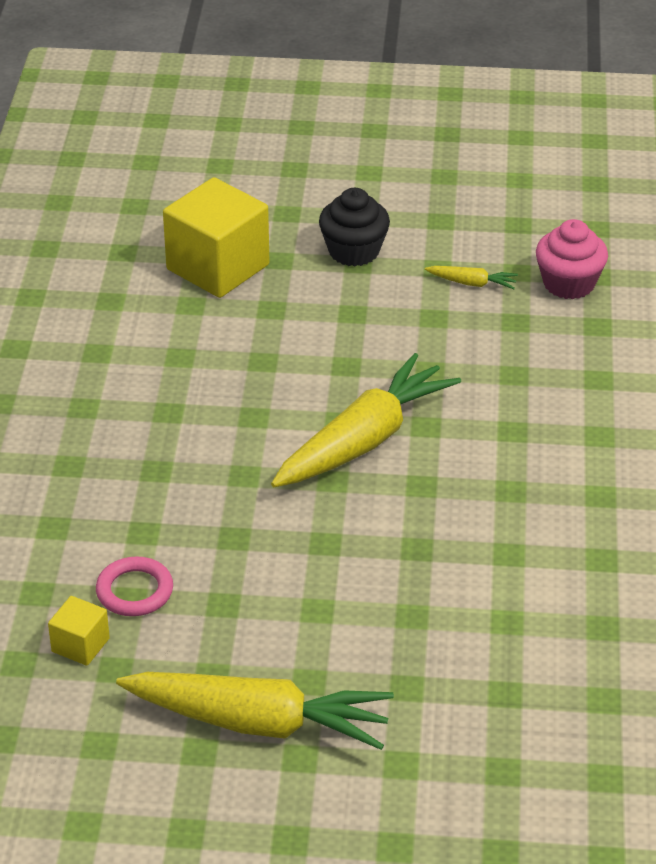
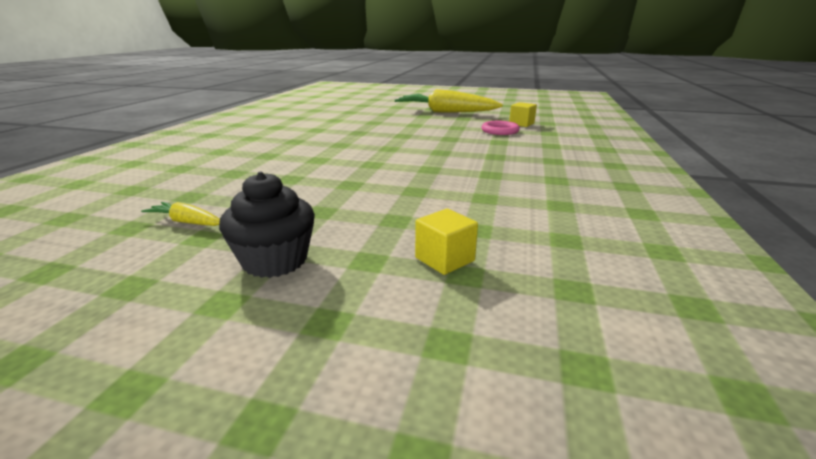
camera: 170 degrees left, 15 degrees down
(218, 267) = (444, 259): yellow cube -> yellow cube, size x0.47
(364, 440) = (361, 157): yellow carrot -> none
(569, 283) = (101, 214): pink cupcake -> none

